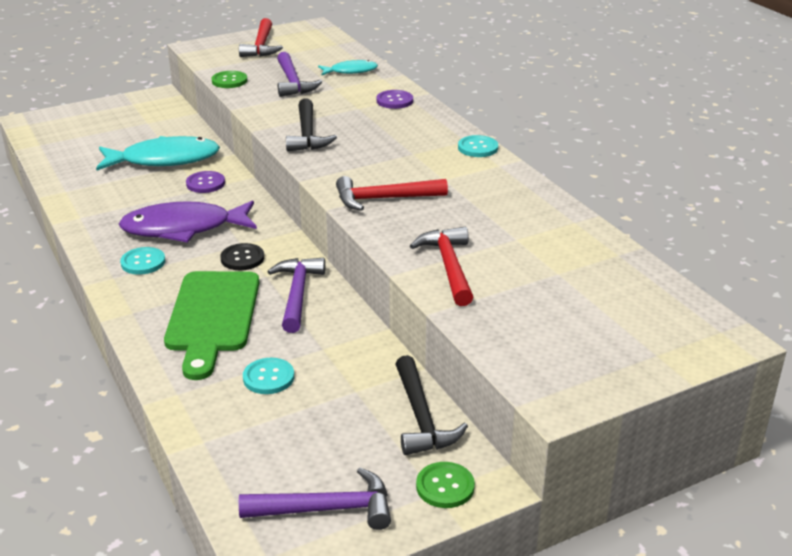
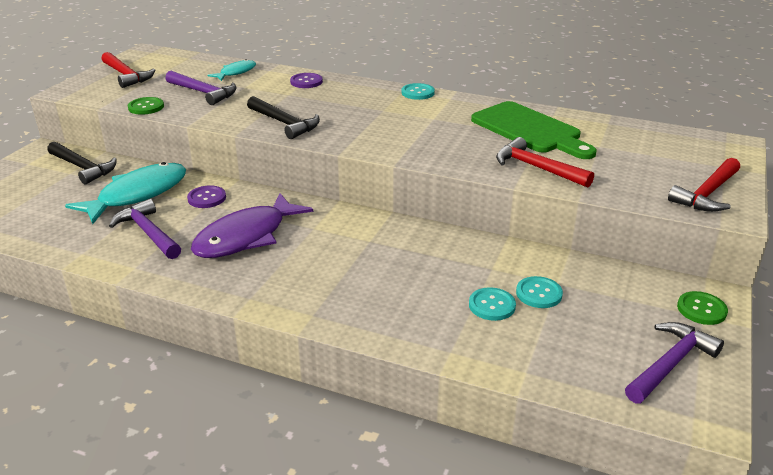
camera: 40 degrees left, 0 degrees up
(143, 262) = (256, 275): turquoise button -> turquoise button (539, 294)
(212, 317) = (380, 286): green cutting board -> green cutting board (529, 130)
(242, 258) = (331, 237): black button -> none
(297, 294) = (413, 242): purple hammer -> purple hammer (148, 233)
(384, 199) = (419, 144): red hammer -> red hammer (707, 194)
(421, 417) = (620, 278): black hammer -> black hammer (83, 168)

